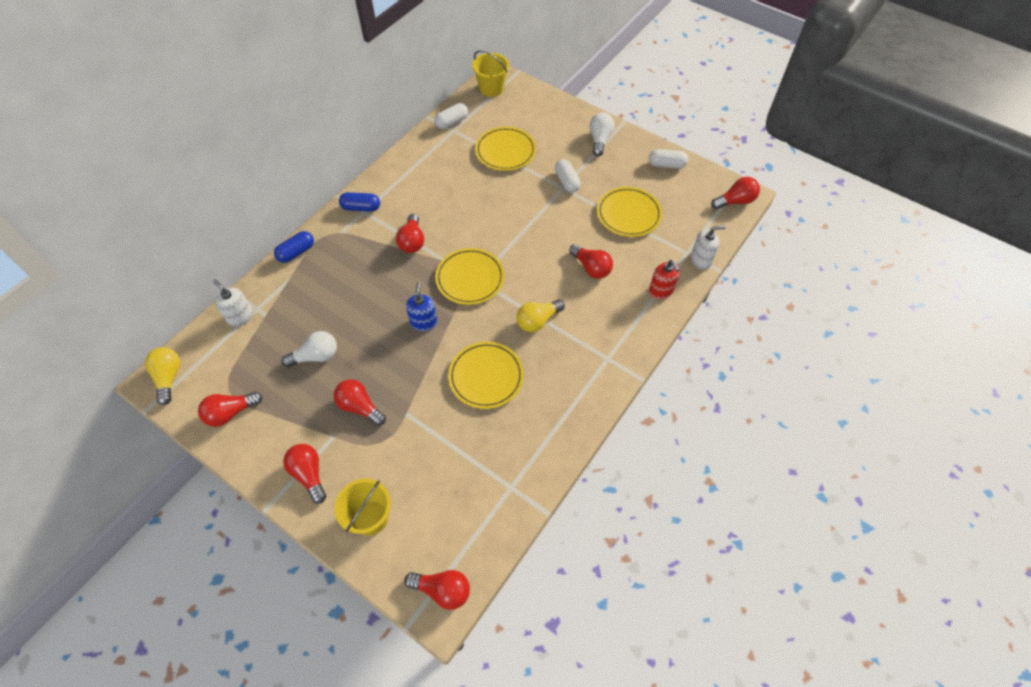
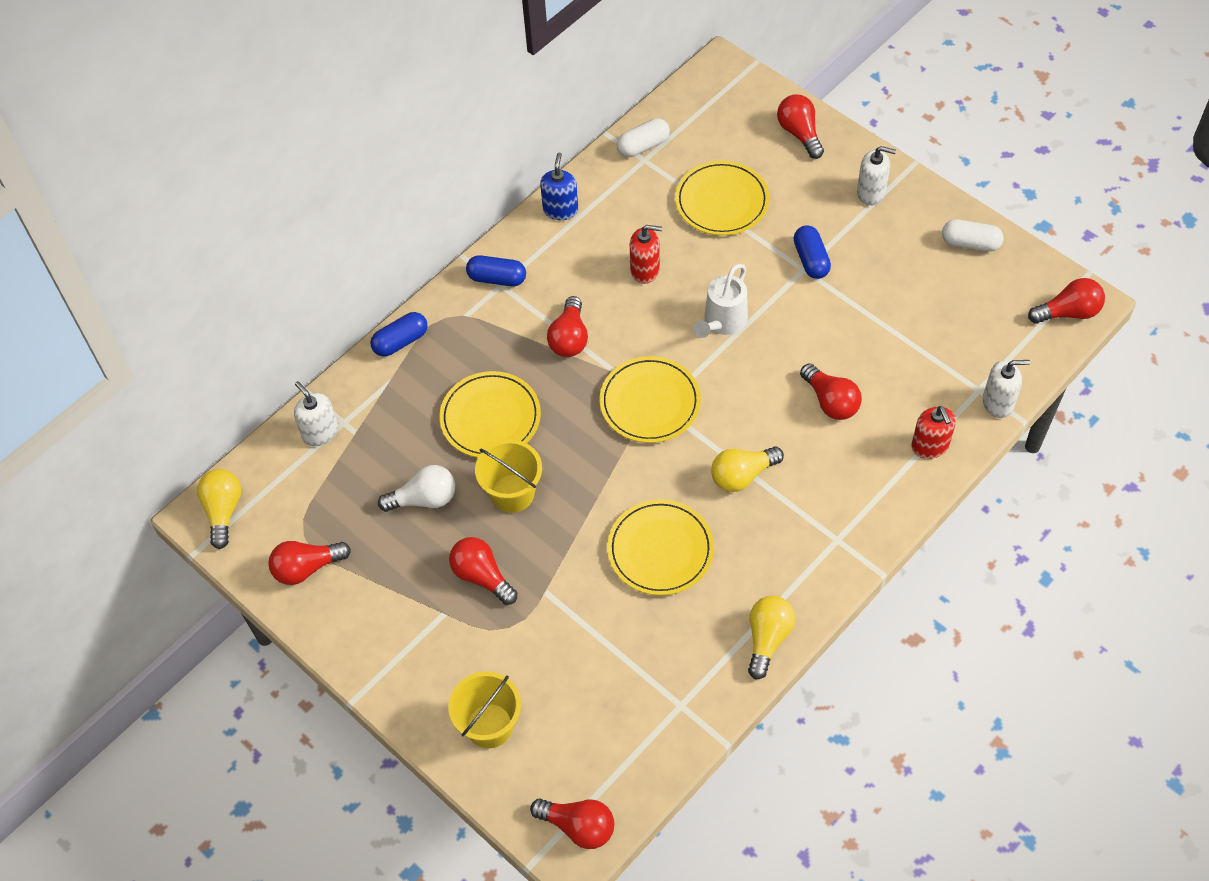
camera: 10 degrees right, 0 degrees up
(309, 474) = (410, 661): red light bulb -> red light bulb (799, 133)
(423, 322) = (578, 463): blue soap dispenser -> blue soap dispenser (560, 209)
(459, 195) = (645, 270): none -> red soap dispenser
(491, 88) = (710, 91): yellow bucket -> yellow bucket (512, 493)
(513, 224) = (722, 322): none -> white watering can
(567, 181) = (811, 260): white capsule -> blue capsule
(568, 432) = (767, 638): none -> yellow light bulb
(599, 140) = (871, 192): white light bulb -> white soap dispenser
(628, 214) = (899, 320): yellow plate -> yellow plate (490, 417)

